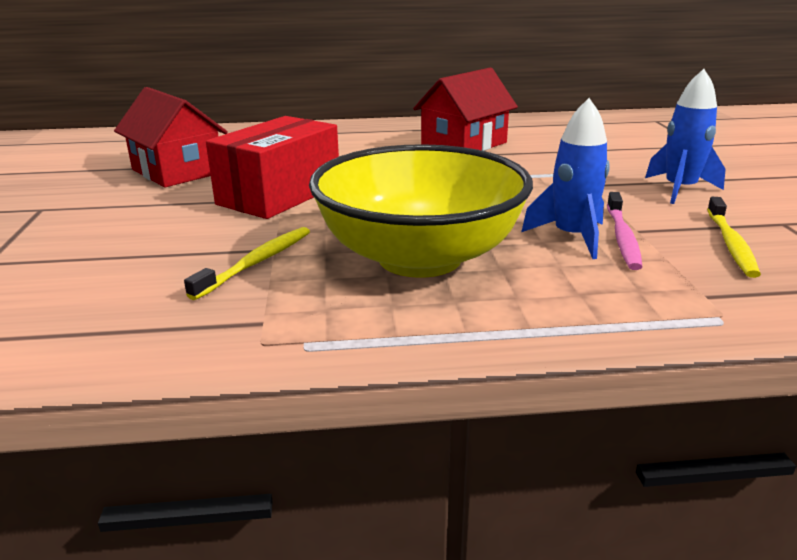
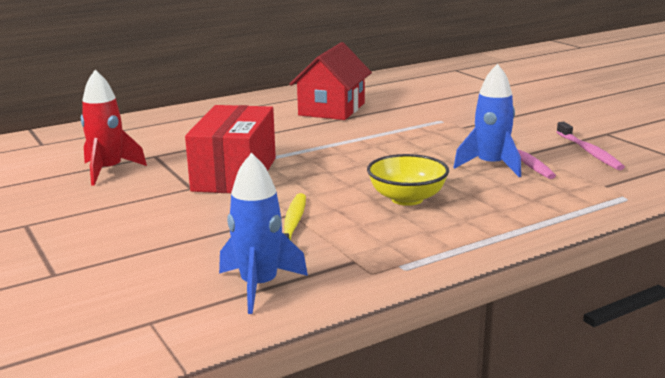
camera: 25 degrees left, 5 degrees down
(177, 171) = (108, 171): red house -> red rocket
(420, 258) = (407, 199): yellow bowl -> yellow bowl, size x0.49
(679, 190) = (524, 121): blue rocket -> blue rocket (259, 286)
(730, 244) = (589, 152): yellow toothbrush -> pink toothbrush

